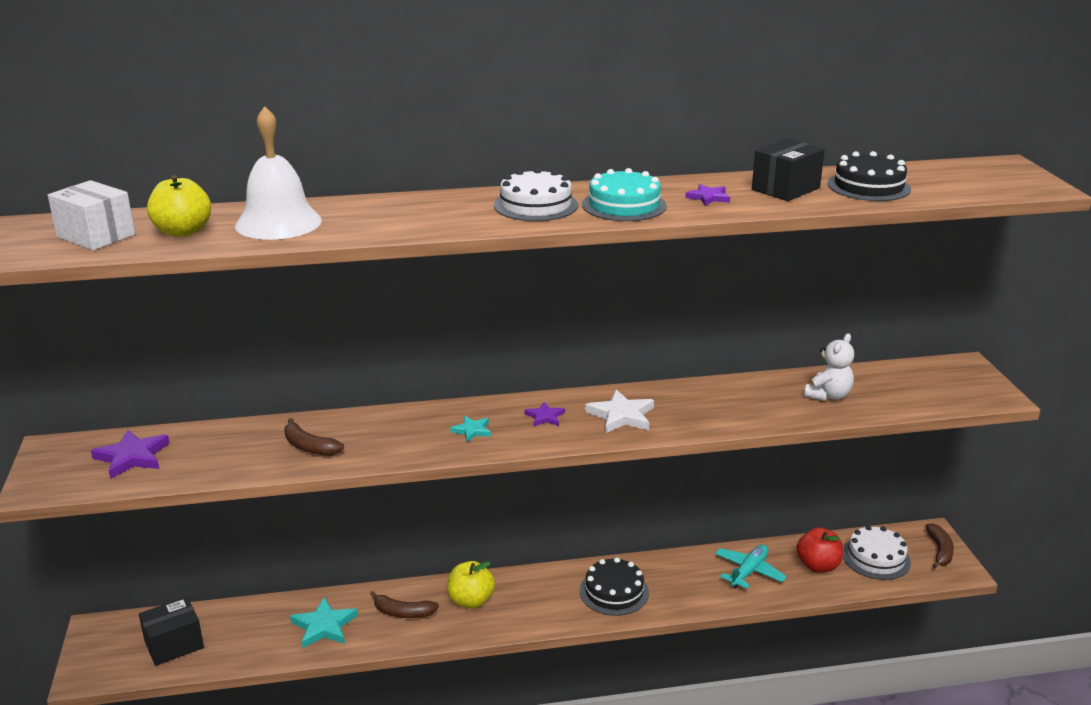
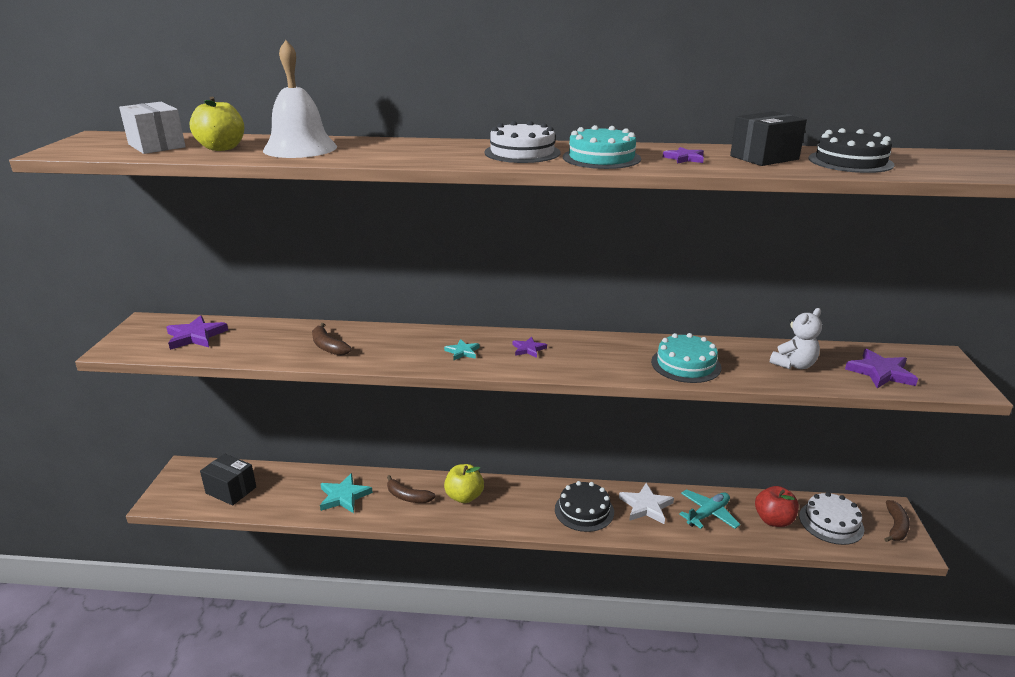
camera: 15 degrees right, 0 degrees up
(174, 644) = (231, 490): black box -> black box turned 45 degrees clockwise
(621, 416) = (595, 357): white star -> white star (646, 506)
(720, 411) = (686, 364): none -> turquoise cake
(913, 392) = (880, 372): none -> purple star

